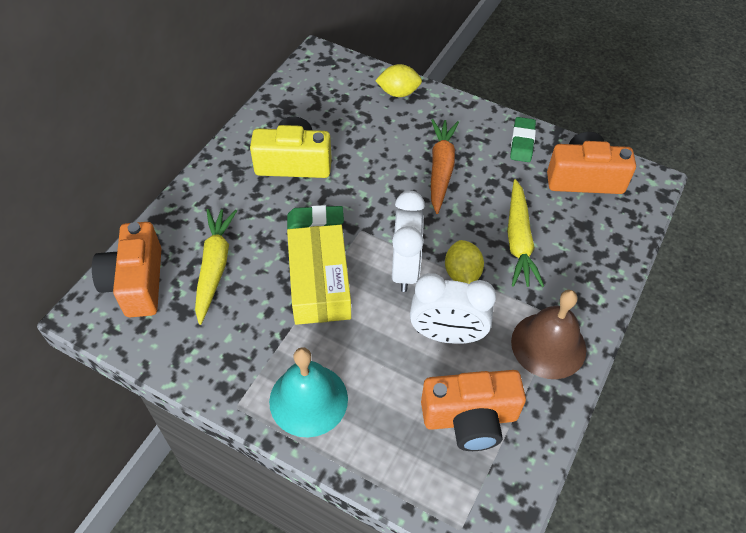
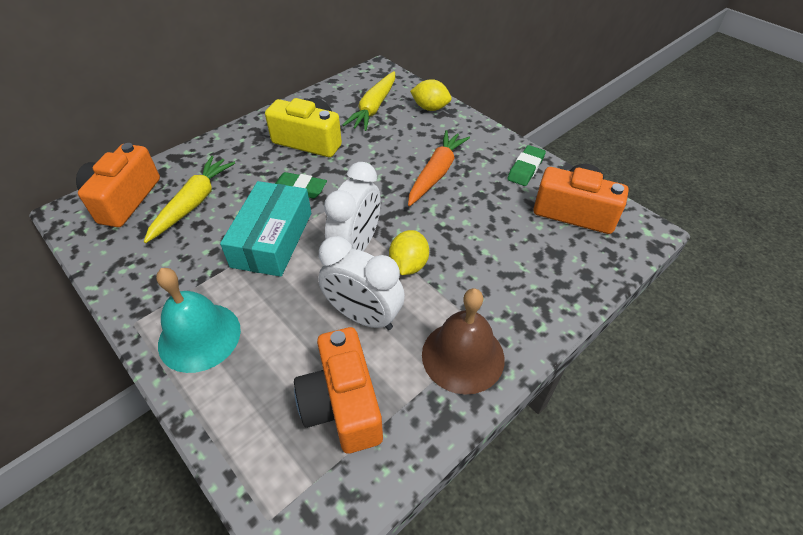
camera: 20 degrees right, 5 degrees down
(319, 283) = (272, 239): yellow box -> turquoise box
(470, 418) = (342, 404): orange camera -> orange camera turned 60 degrees clockwise
(518, 240) = (480, 250): yellow carrot -> yellow carrot (374, 108)

